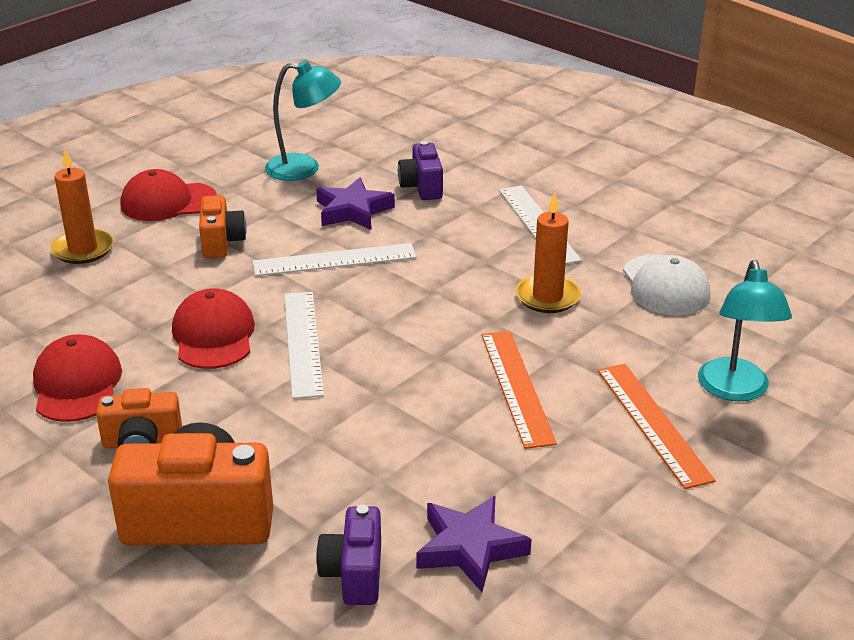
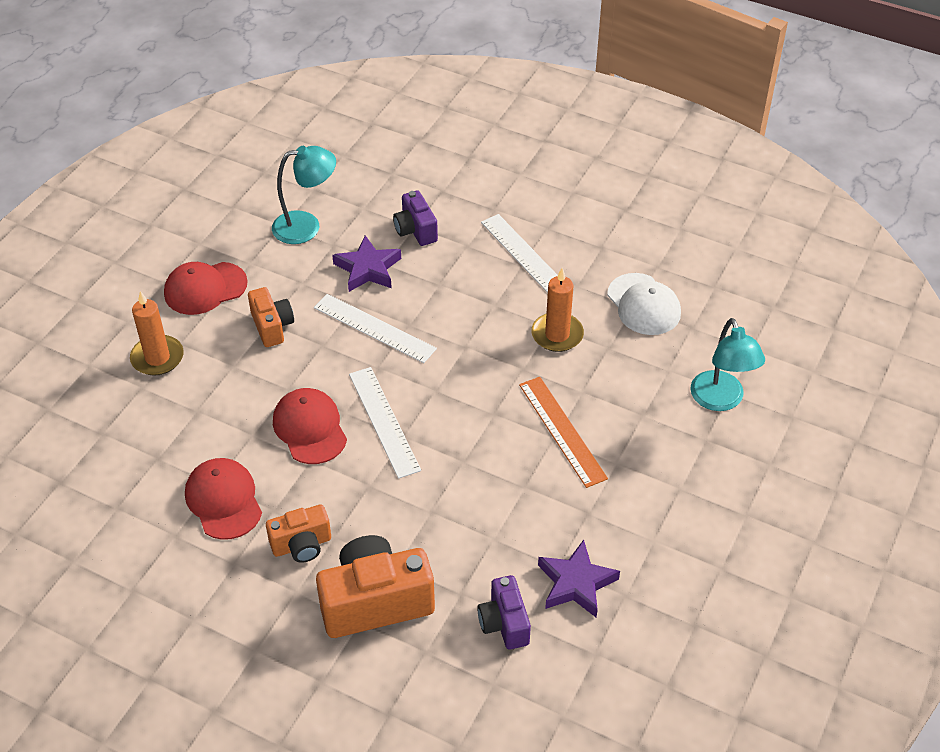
camera: 15 degrees left, 15 degrees up
(334, 260) = (374, 328): white ruler -> white ruler turned 60 degrees clockwise
(653, 423) = (670, 444): orange ruler -> none

